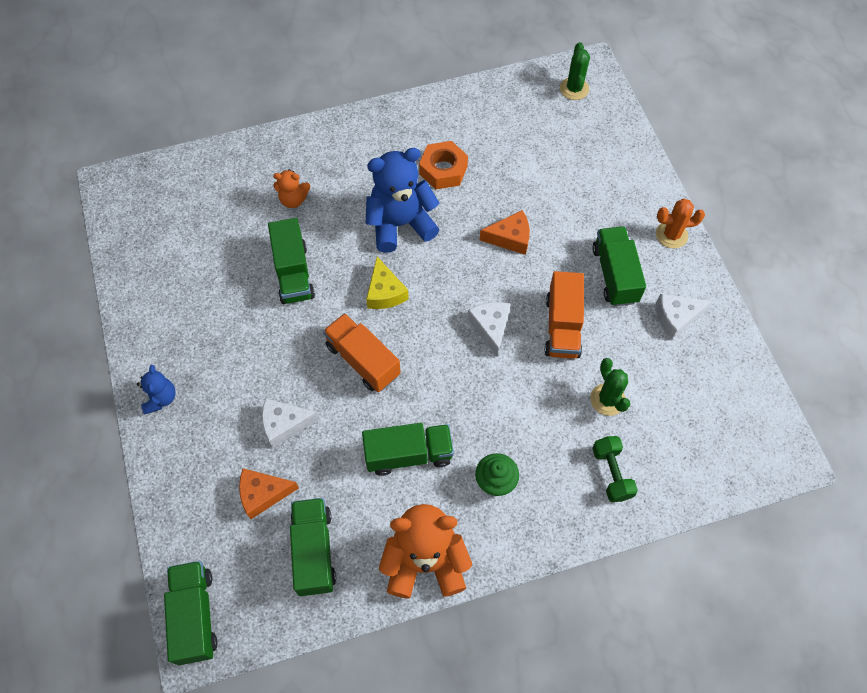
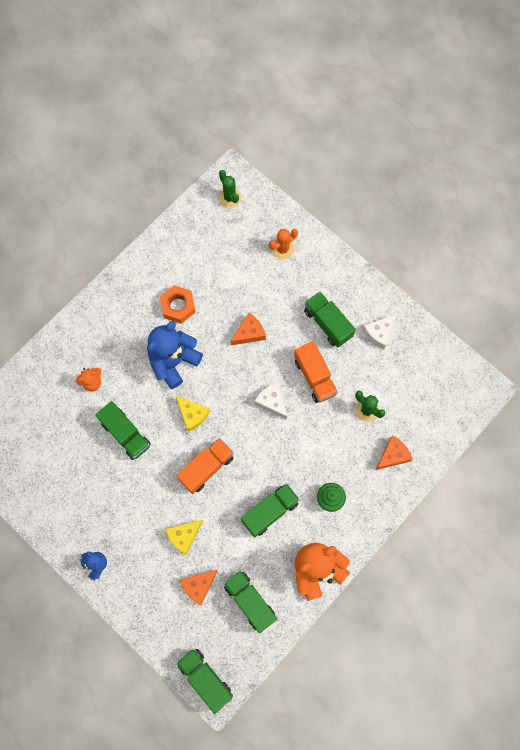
camera: 30 degrees left, 10 degrees up
(284, 424) = (184, 536): white cheese -> yellow cheese
(363, 360) = (206, 468): orange truck -> orange truck turned 120 degrees clockwise
(611, 473) = (393, 455): green dumbbell -> orange cheese
(671, 235) = (348, 276): orange cactus -> orange cactus (282, 249)

